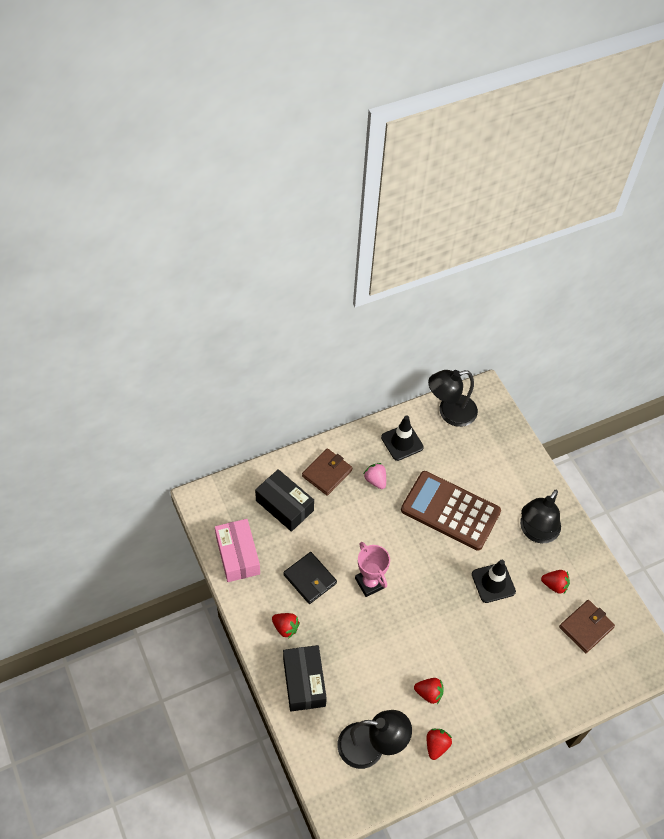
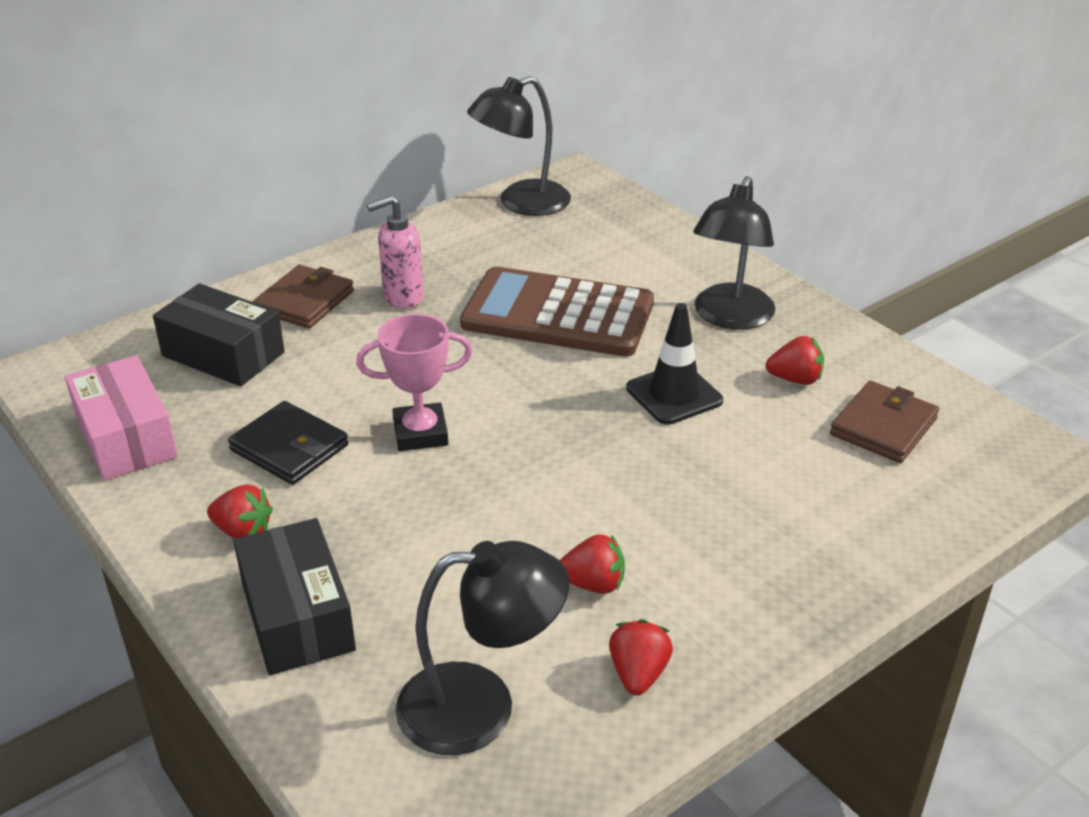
camera: 10 degrees left, 20 degrees down
(370, 583) = (420, 433): pink trophy -> pink trophy turned 60 degrees counterclockwise
(375, 480) = (402, 297): pink strawberry -> pink soap dispenser
(402, 442) = (443, 246): black traffic cone -> none

